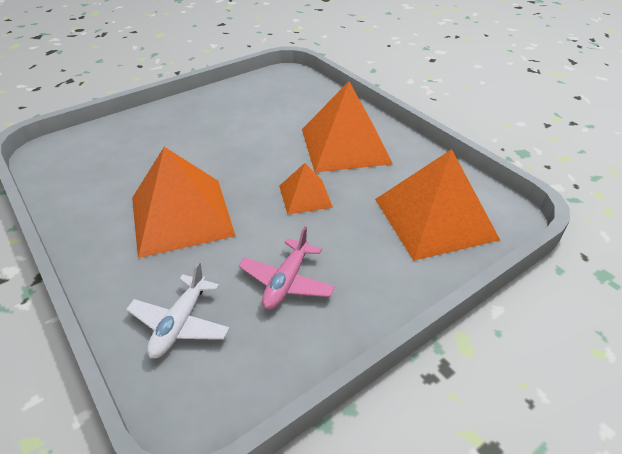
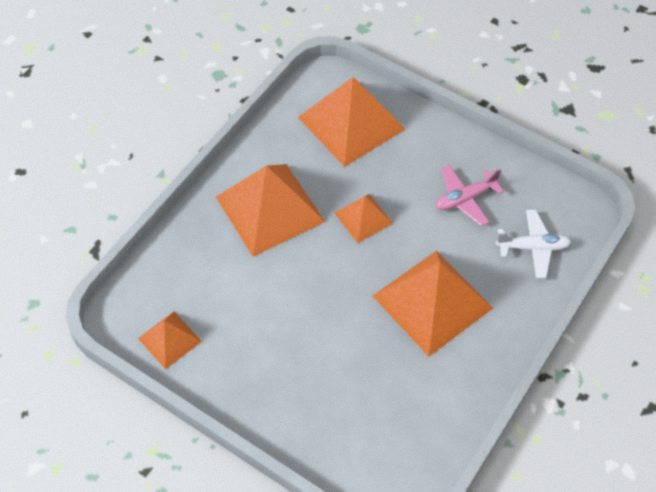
camera: 110 degrees left, 15 degrees up
(256, 86) = (169, 339): none -> orange pyramid
(286, 282) = (465, 199): pink plane -> pink plane turned 150 degrees clockwise

